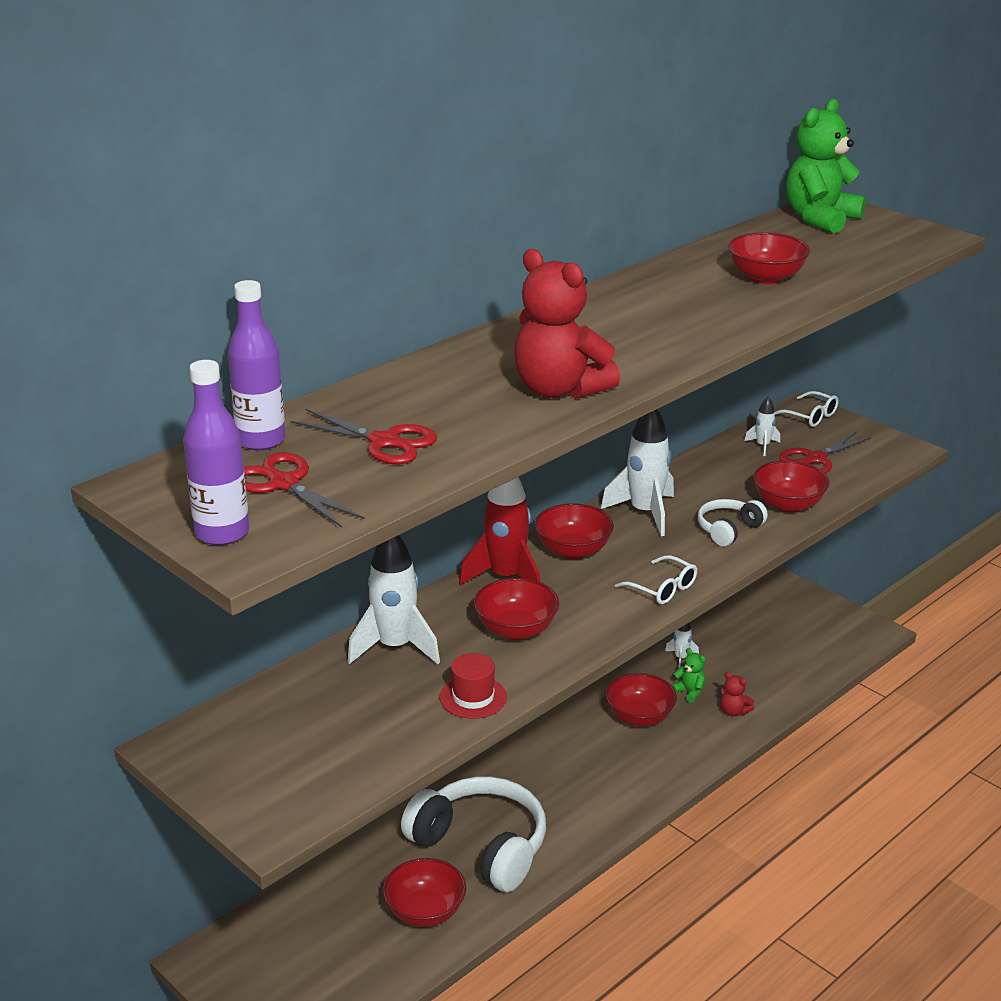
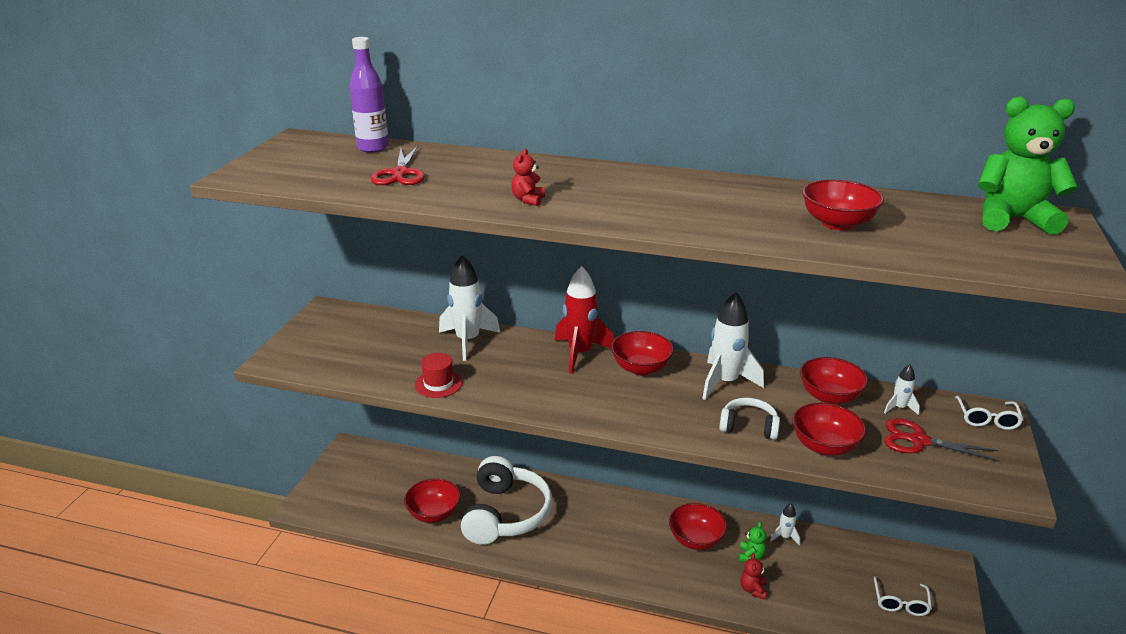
camera: 60 degrees right, 0 degrees up
(222, 533) = (258, 166): purple bottle -> none
(284, 484) = (325, 165): red scissors -> none
(516, 630) = (525, 376): red bowl -> red bowl (829, 396)
(559, 390) = (528, 200): red teddy bear -> red teddy bear, size x0.44
(663, 589) = (633, 420): white glasses -> white glasses (900, 603)

